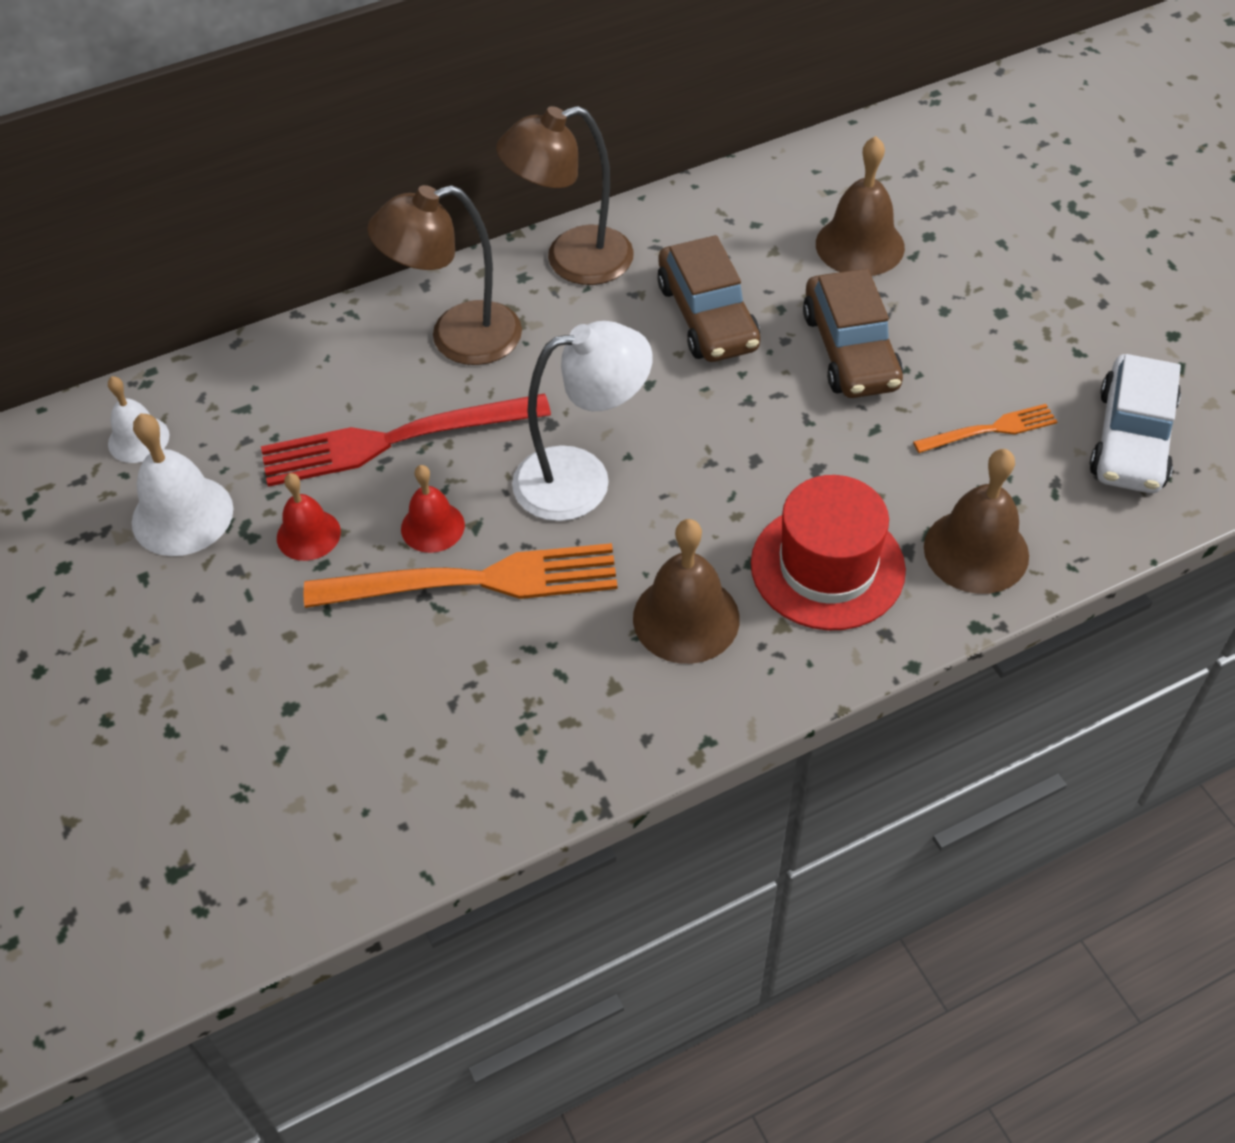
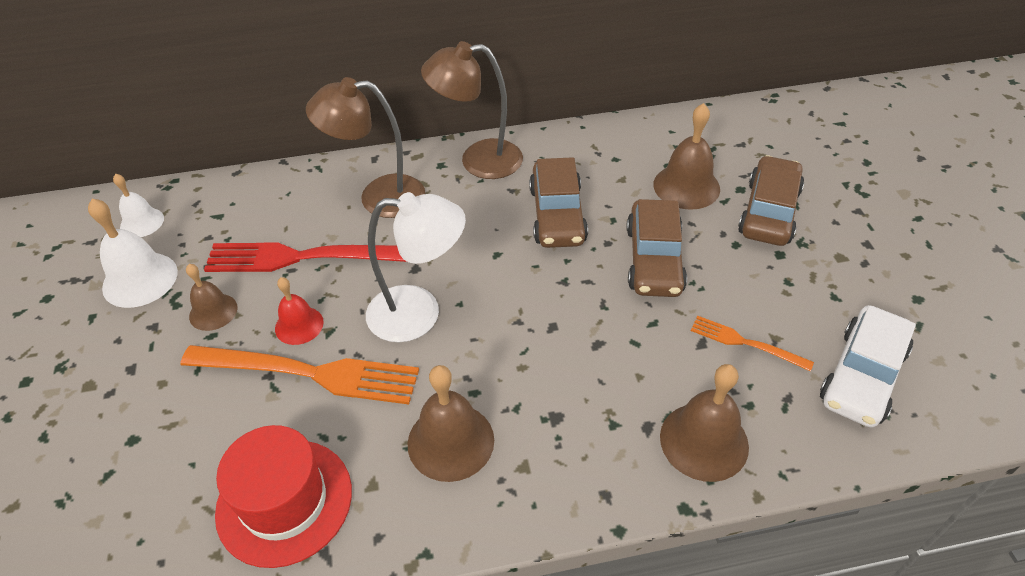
camera: 15 degrees right, 5 degrees down
(308, 534) = (213, 312): red bell -> brown bell
(827, 567) = (577, 425): red hat -> red hat (284, 501)
(972, 260) = (769, 212): none -> brown car
(990, 430) = (745, 343): orange fork -> orange fork turned 150 degrees counterclockwise

